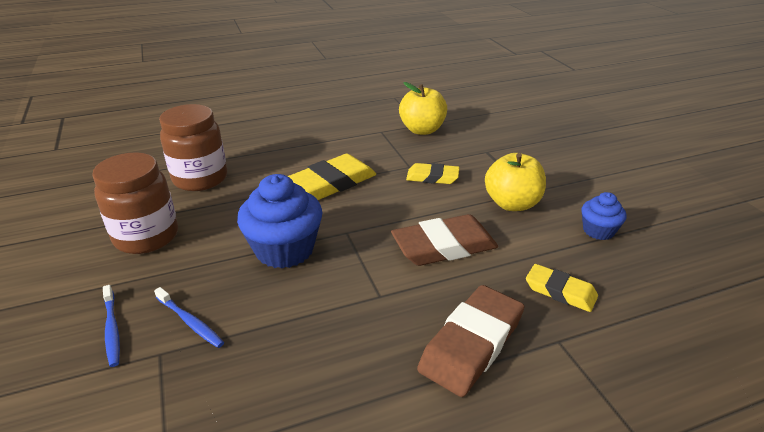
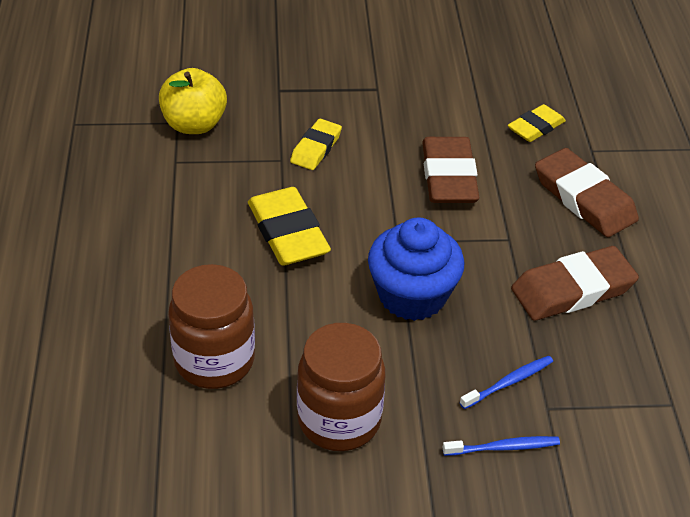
camera: 75 degrees left, 10 degrees up
(325, 352) = (572, 289): none -> brown eraser
(512, 204) = (395, 108): yellow apple -> none
(598, 231) = (461, 72): blue cupcake -> none

